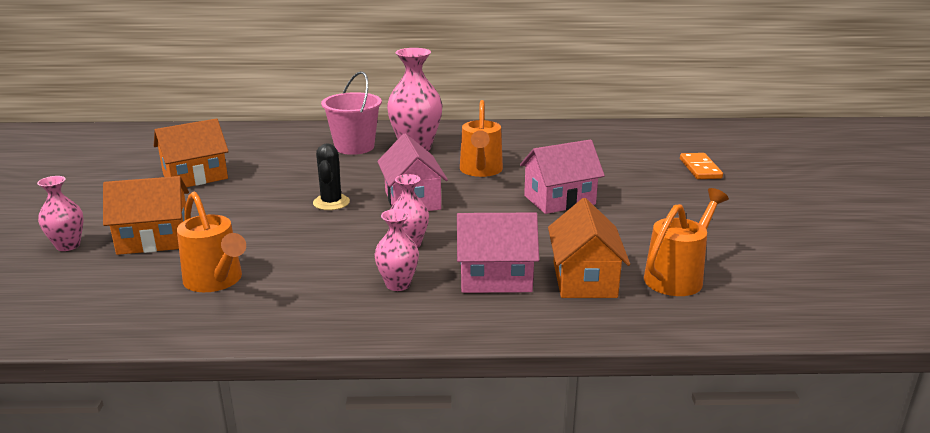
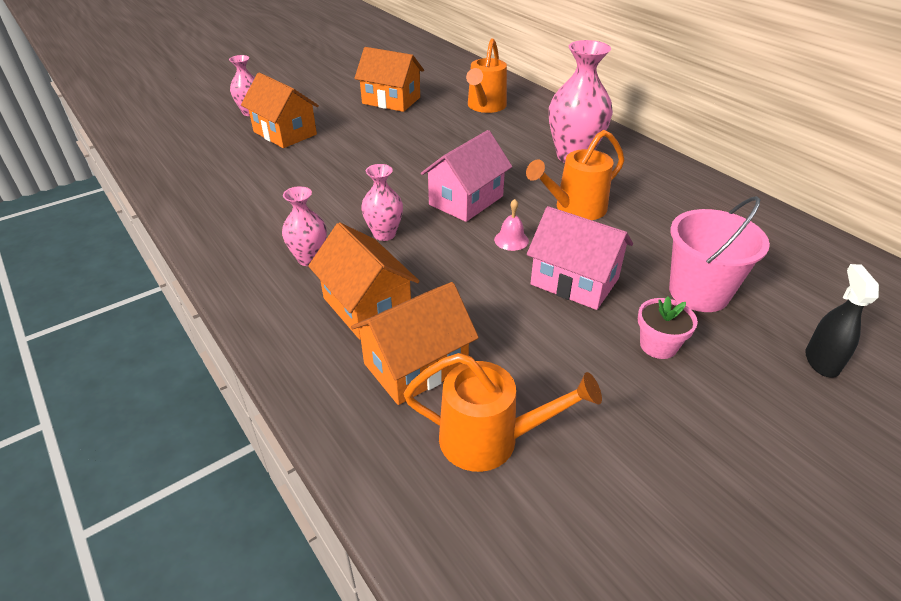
camera: 55 degrees right, 15 degrees up
(216, 281) = (249, 181): orange watering can -> orange watering can (485, 107)
(331, 202) = (415, 167): black cactus -> none
(354, 147) = (530, 130): pink bucket -> pink bucket (698, 292)
(486, 202) = (511, 240): none -> pink bell
(495, 278) = (366, 306): pink house -> orange house
(646, 200) = (658, 345): none -> pink flower pot
(700, 169) = (821, 361): orange domino -> black spray bottle

